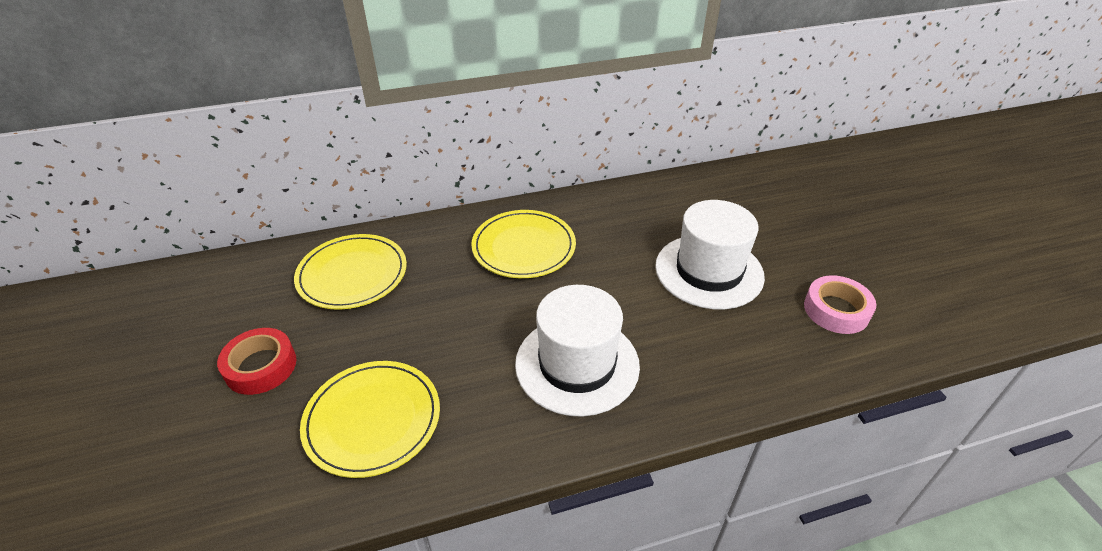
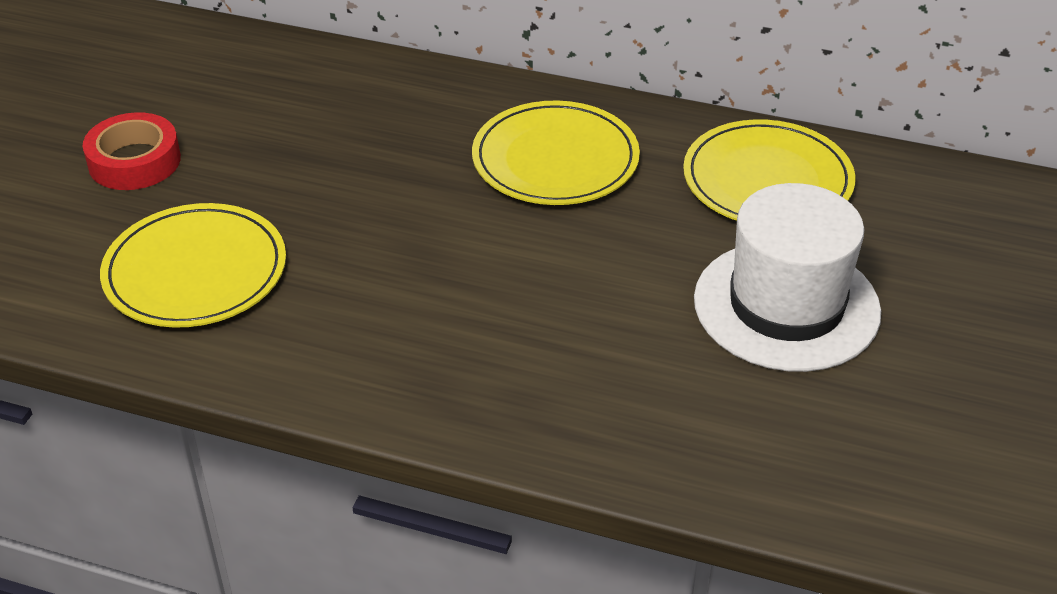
camera: 35 degrees right, 0 degrees up
(352, 274) = (314, 102): yellow plate -> yellow plate (767, 180)
(577, 364) = (476, 329): white hat -> none
(836, 310) = (925, 446): pink tape -> none

